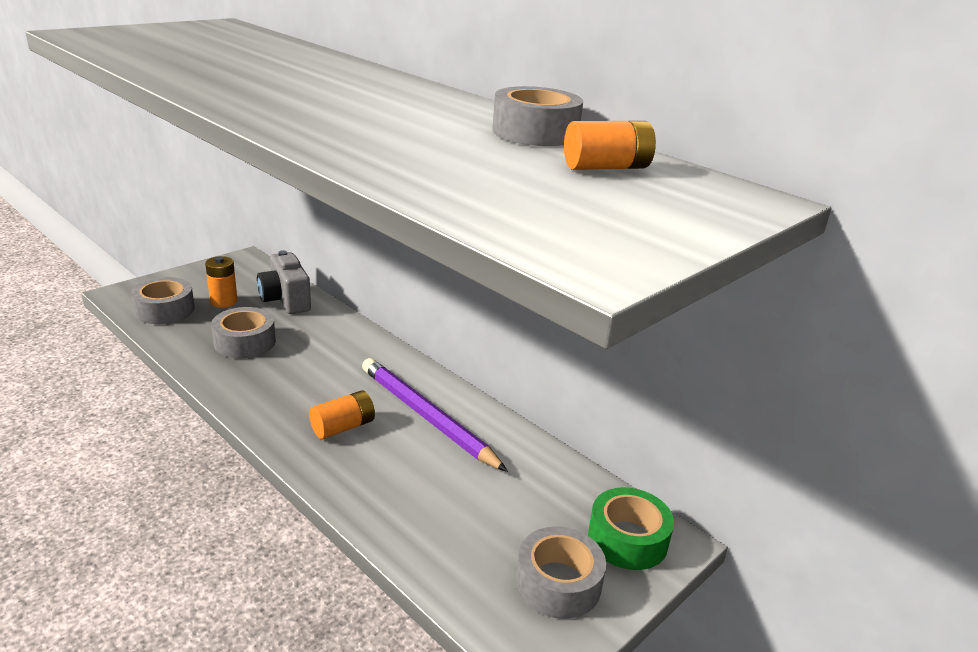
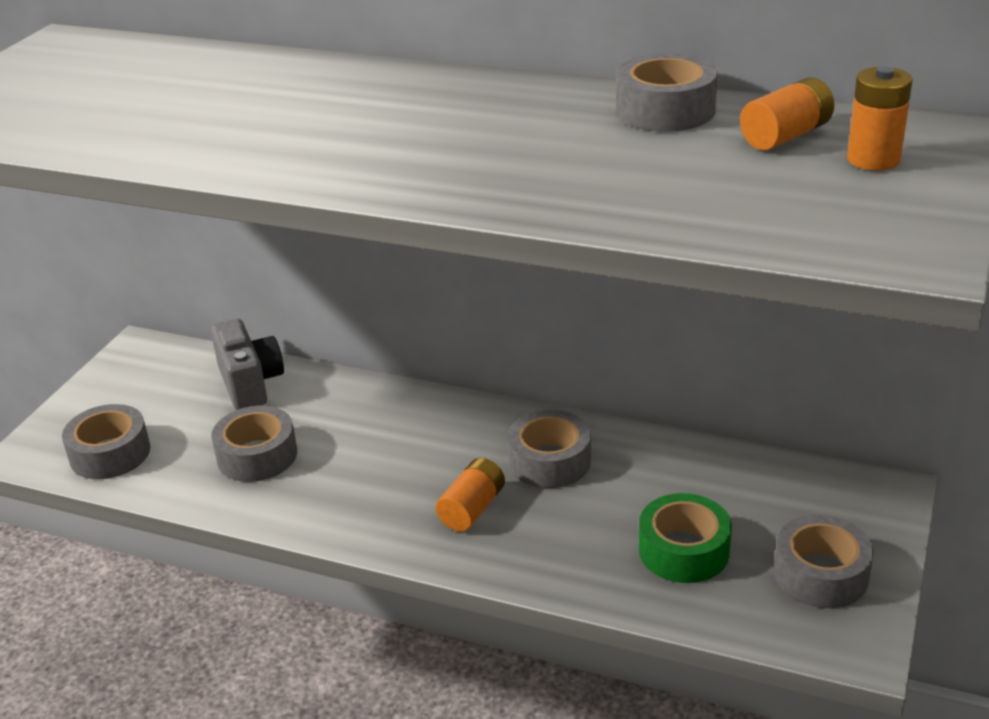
camera: 20 degrees left, 5 degrees up
(223, 301) = (174, 414): orange battery -> orange battery (873, 159)
(285, 300) = (250, 383): grey camera -> grey camera turned 150 degrees counterclockwise
(427, 417) = (550, 461): purple pencil -> grey tape
(627, 539) = (848, 506): green tape -> green tape (683, 550)

